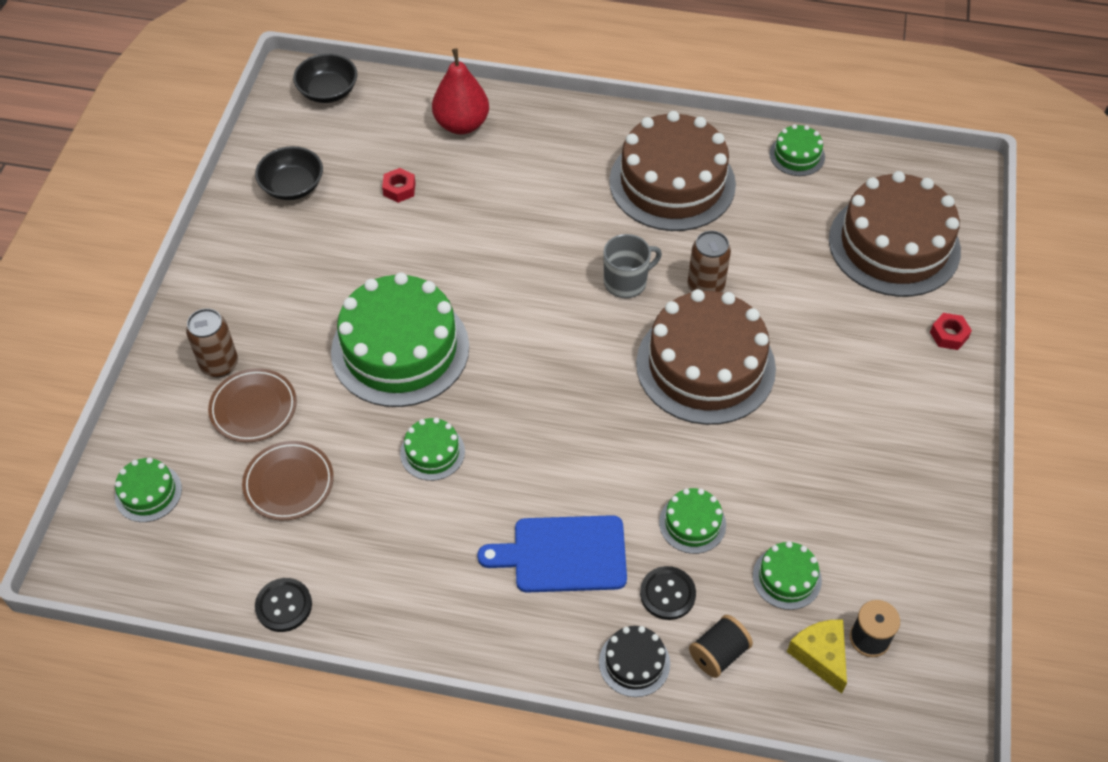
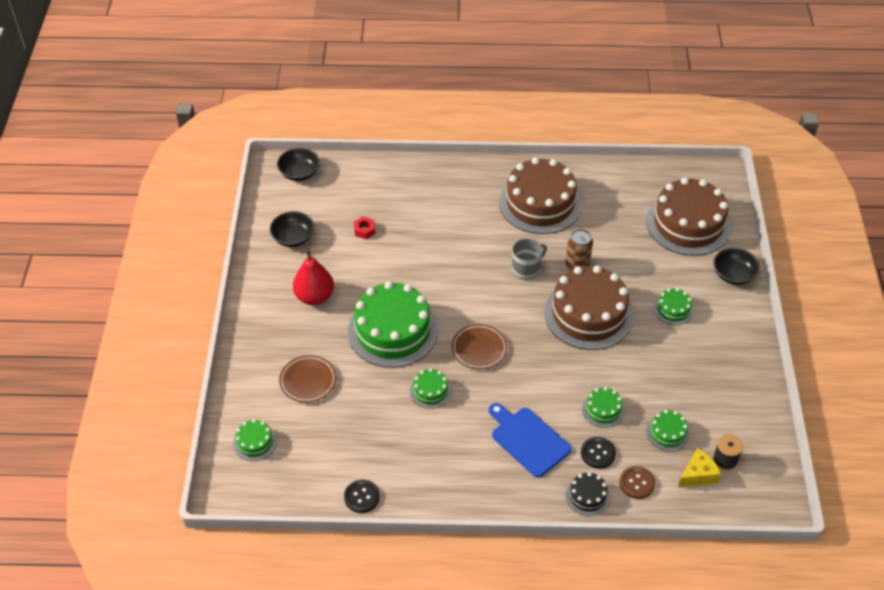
camera: 10 degrees left, 5 degrees down
(219, 364) = (278, 357): brown can -> none
(289, 483) = (344, 423): brown plate -> brown plate (479, 349)
(462, 124) = (394, 183): red pear -> red pear (314, 297)
(563, 554) = (528, 440): blue cutting board -> blue cutting board turned 60 degrees clockwise
(718, 654) = (637, 483): black spool -> brown button
(797, 155) = (615, 176): green cake -> green cake (673, 309)
(820, 655) = (698, 474): yellow cheese -> yellow cheese turned 90 degrees clockwise
(949, 335) = (733, 275): red nut -> black bowl

